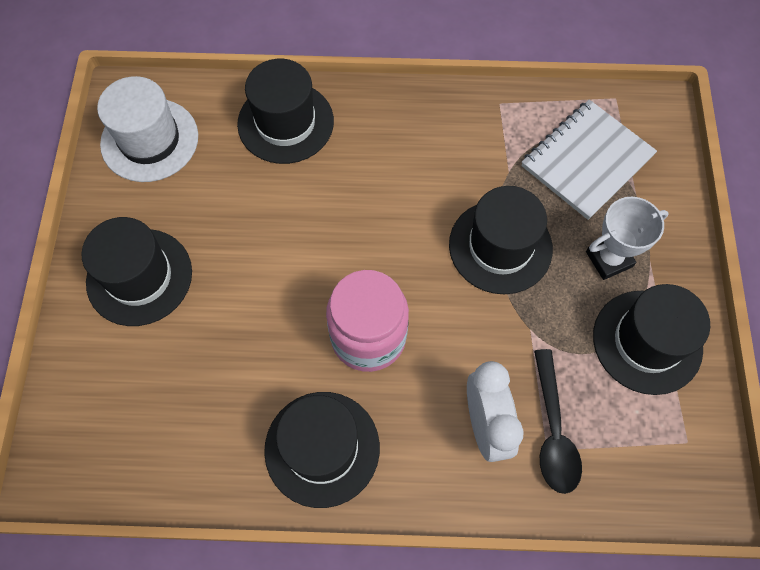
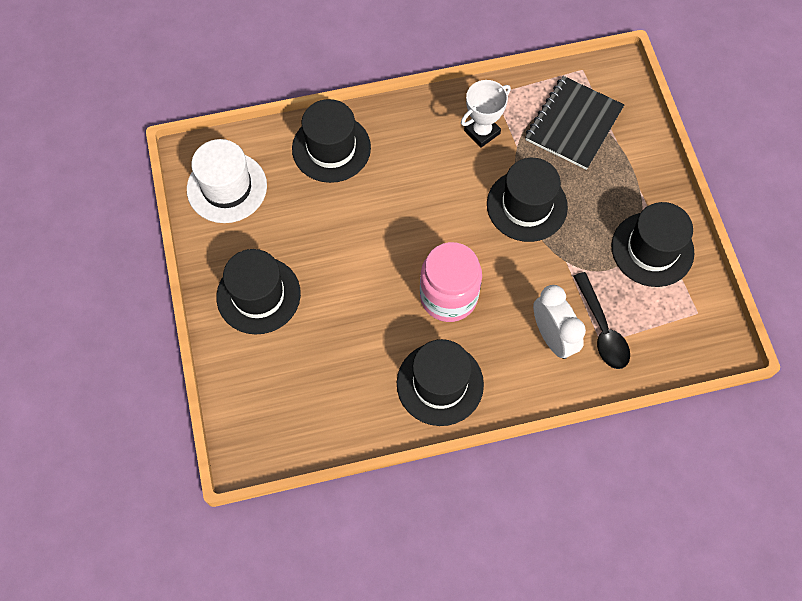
camera: 15 degrees left, 0 degrees up
(586, 161) = (573, 124): white notebook -> black notebook
(609, 259) = (609, 195): white trophy -> white trophy (482, 132)

